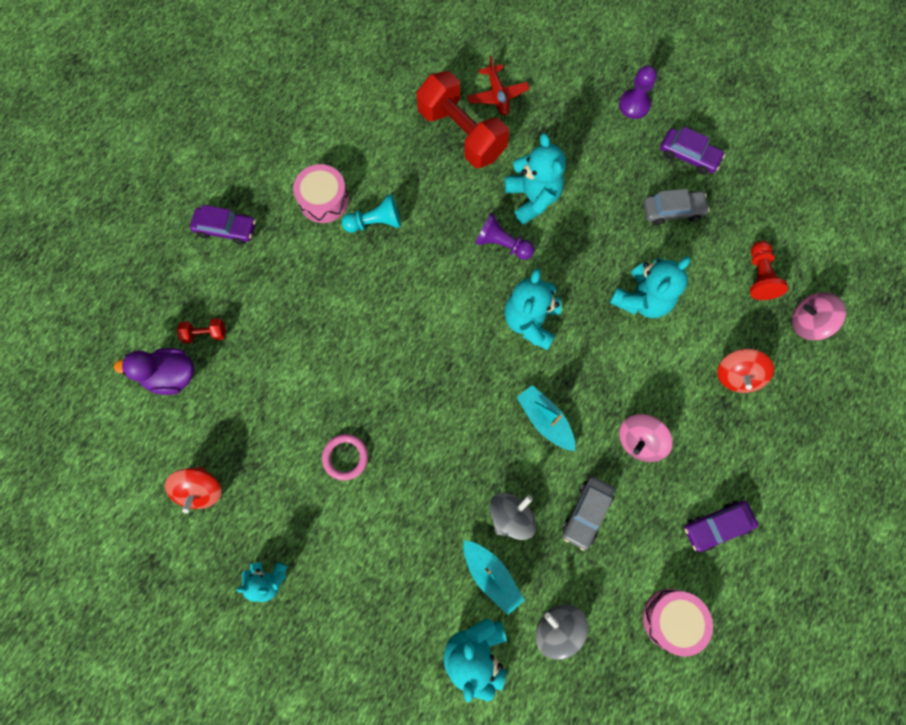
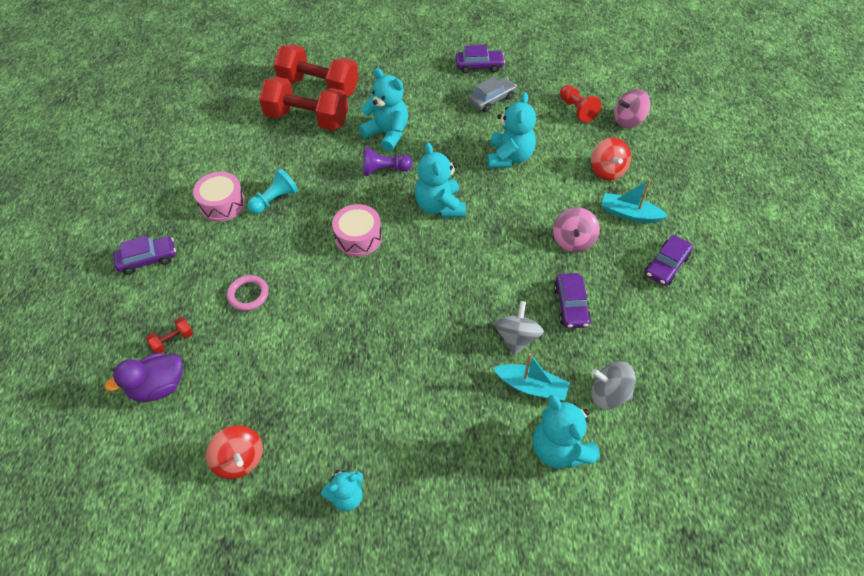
camera: 30 degrees left, 20 degrees down
(345, 457) = (355, 367): pink ring -> pink ring (248, 294)
(497, 95) = (319, 87): red plane -> red dumbbell
(545, 420) = (496, 262): turquoise boat -> turquoise boat (629, 214)
(586, 513) = (571, 305): grey car -> purple car
(634, 105) = (421, 54): purple pawn -> none
(672, 619) = (684, 341): pink drum -> pink drum (358, 237)

